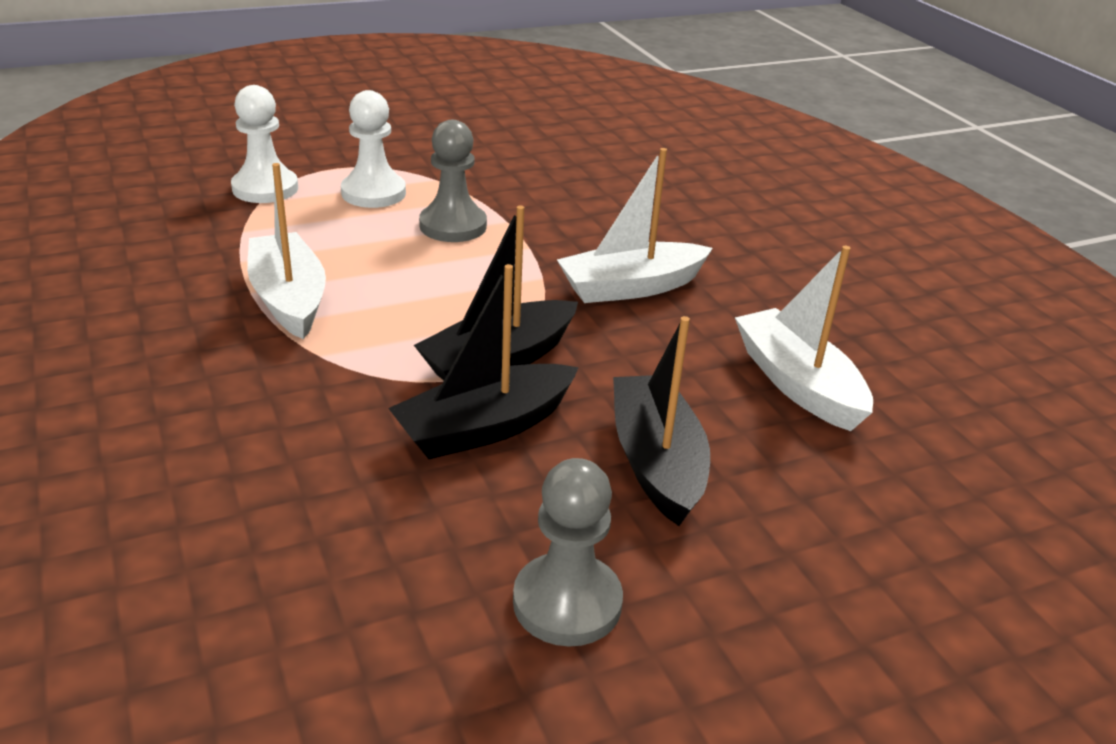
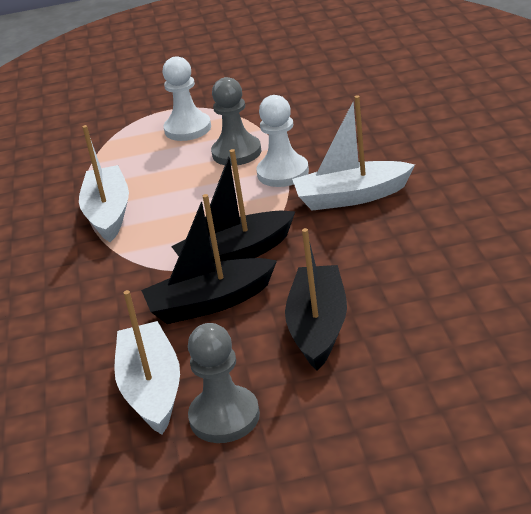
camera: 20 degrees right, 0 degrees up
(265, 188) = (113, 129): white pawn -> white pawn (283, 173)
(797, 383) = (447, 270): white boat -> white boat (152, 389)

